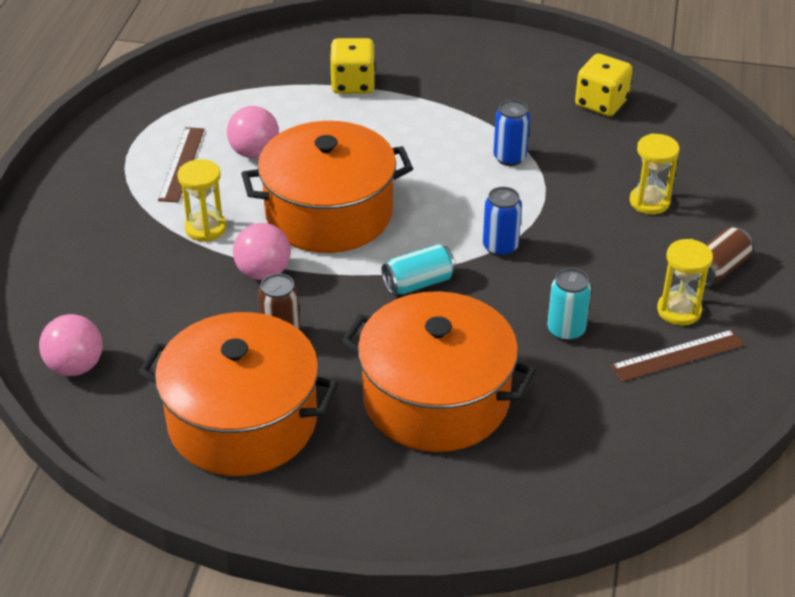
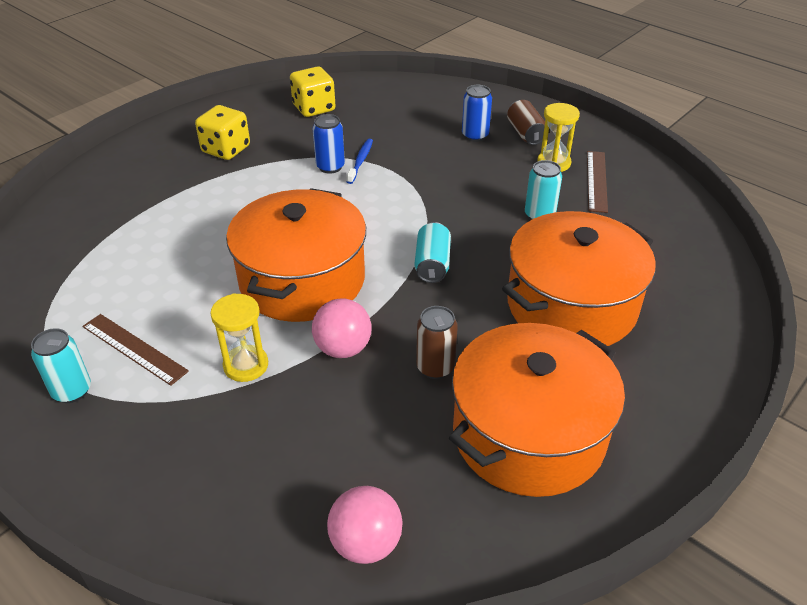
camera: 60 degrees left, 0 degrees up
(120, 158) = (72, 391): none -> turquoise can
(254, 153) = (173, 294): pink ball -> none
(353, 84) = (150, 205): yellow dice -> yellow dice (226, 149)
(500, 247) = (426, 209): blue can -> blue can (475, 135)
(539, 172) = (360, 161): none -> blue toothbrush
(649, 202) = (436, 131): yellow hourglass -> none

